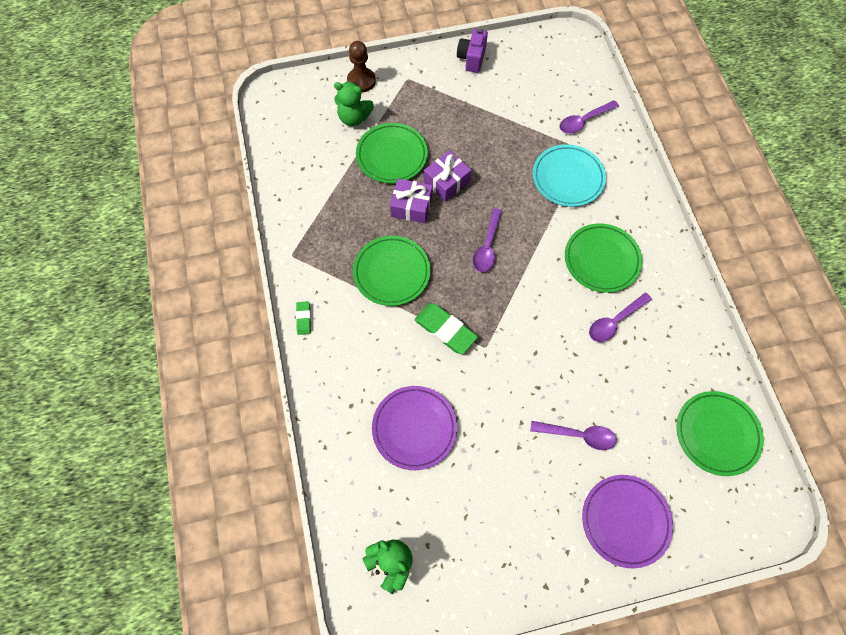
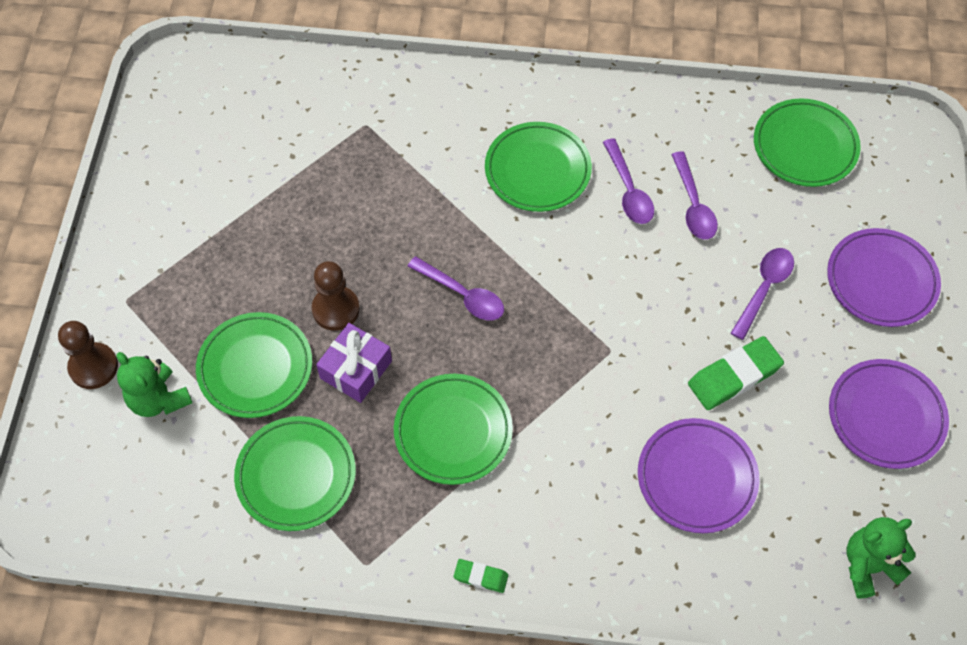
camera: 70 degrees left, 5 degrees down
(333, 200) = (296, 475): none -> green plate
(354, 118) = (159, 399): green teddy bear -> green teddy bear turned 105 degrees clockwise
(445, 330) = (568, 391): green eraser -> green eraser (734, 376)
(447, 182) = (336, 309): purple gift -> brown pawn
(472, 58) = (136, 202): purple camera -> none
(512, 550) = (886, 416): none -> purple plate
(568, 178) = (399, 160): turquoise plate -> none
(584, 121) = (318, 106): purple spoon -> purple spoon (693, 204)

